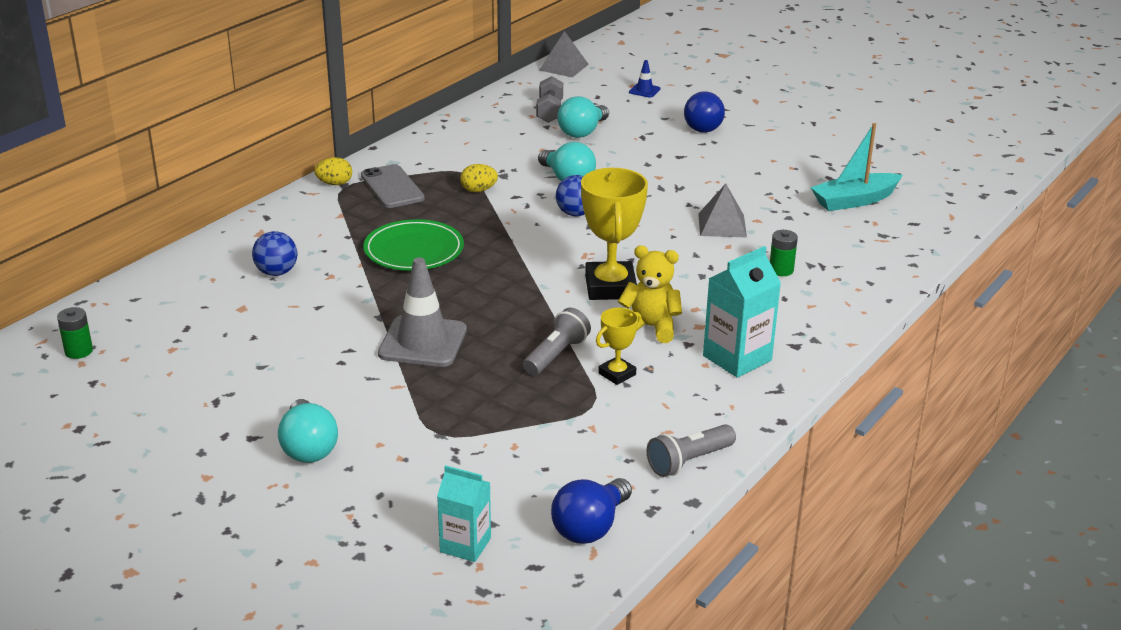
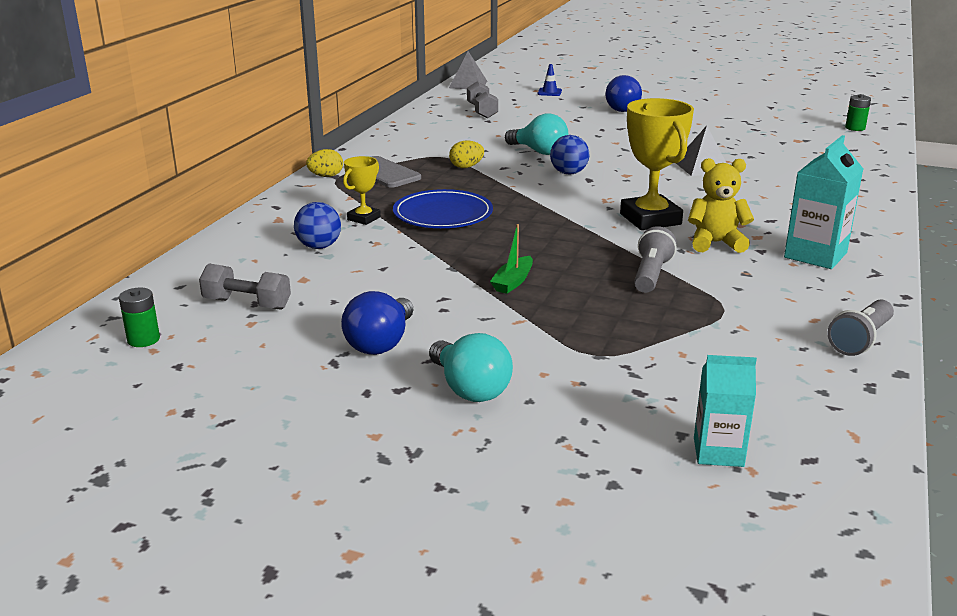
camera: 15 degrees left, 5 degrees down
(179, 328) = (247, 304): none -> grey dumbbell
(414, 250) = (443, 214): green plate -> blue plate
(423, 342) = (513, 282): grey traffic cone -> green boat
(582, 132) = (522, 121): turquoise light bulb -> none
(590, 527) = (828, 412): blue light bulb -> blue light bulb (381, 343)
(617, 374) = (722, 281): yellow trophy -> yellow trophy (364, 218)
(781, 270) = (783, 190): green battery -> green battery (855, 128)
(854, 201) = (791, 141): turquoise boat -> none

